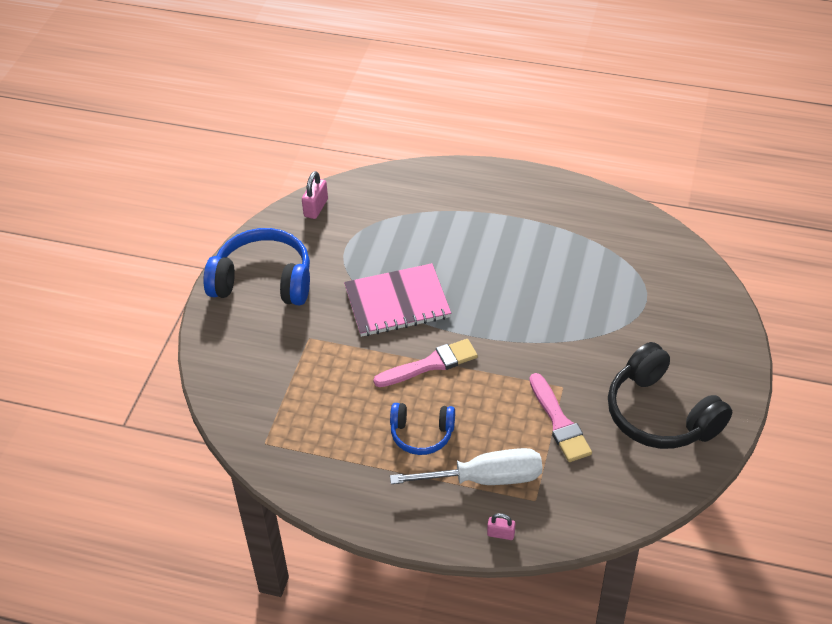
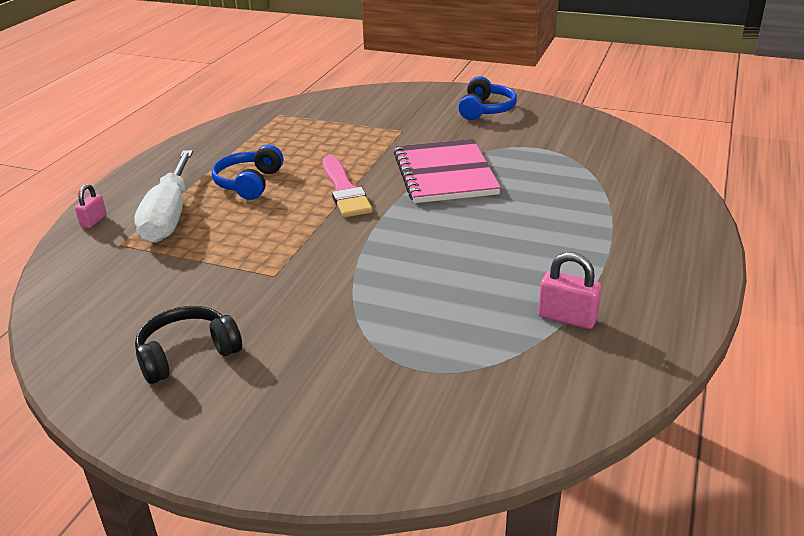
camera: 95 degrees right, 15 degrees down
(263, 281) = (485, 110): blue headphones -> blue headphones, size x0.58
(316, 208) = (601, 132): pink padlock -> pink padlock (567, 318)
(559, 422) = (219, 268): pink brush -> none
(660, 414) = (187, 354): black headphones -> black headphones, size x0.58

